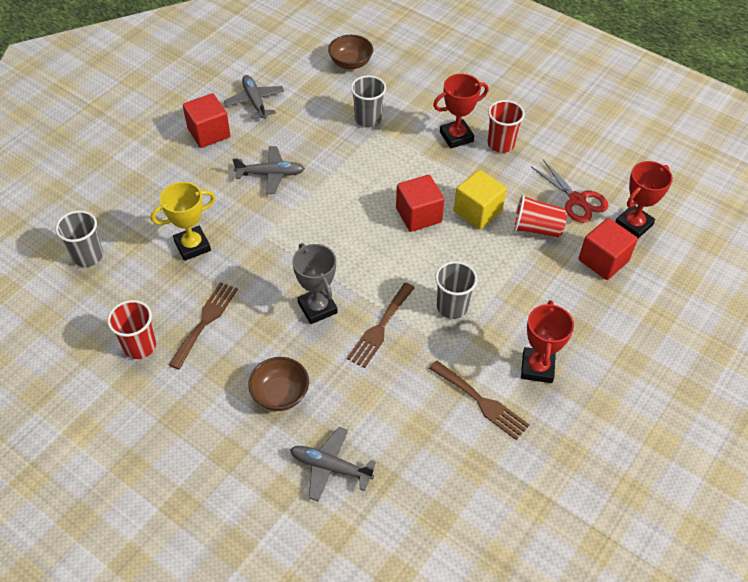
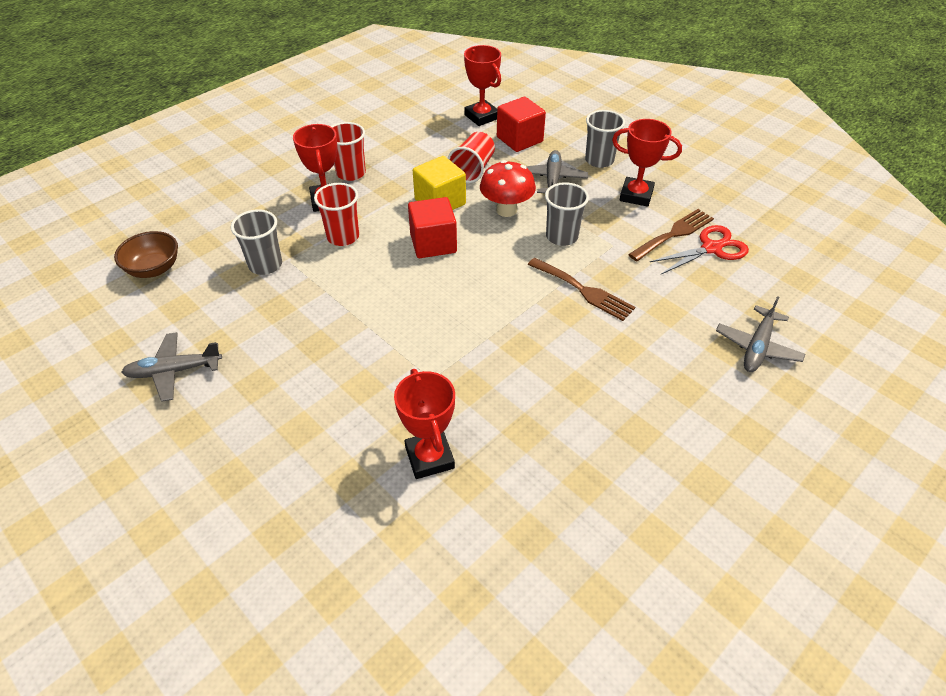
camera: 80 degrees left, 5 degrees down
(88, 256) = (419, 599): grey cup -> grey cup (599, 160)
(140, 346) = (596, 525): red cup -> red cup (343, 237)
(192, 246) = (429, 457): yellow trophy -> red trophy
(205, 321) = (560, 448): brown fork -> none
(209, 133) = (213, 429): red cube -> none
(271, 174) = (324, 364): grey plane -> grey plane (552, 179)
(280, 394) = (670, 380): brown bowl -> none
(317, 308) = (551, 338): grey trophy -> none
(480, 261) = (506, 210): none -> red mushroom
(577, 200) = (443, 140): red scissors -> red scissors (711, 248)

